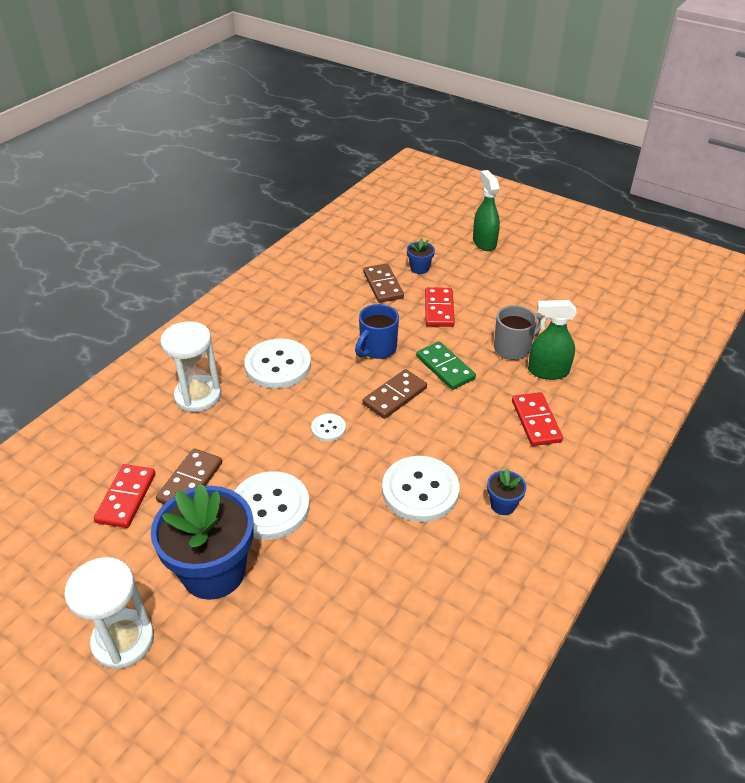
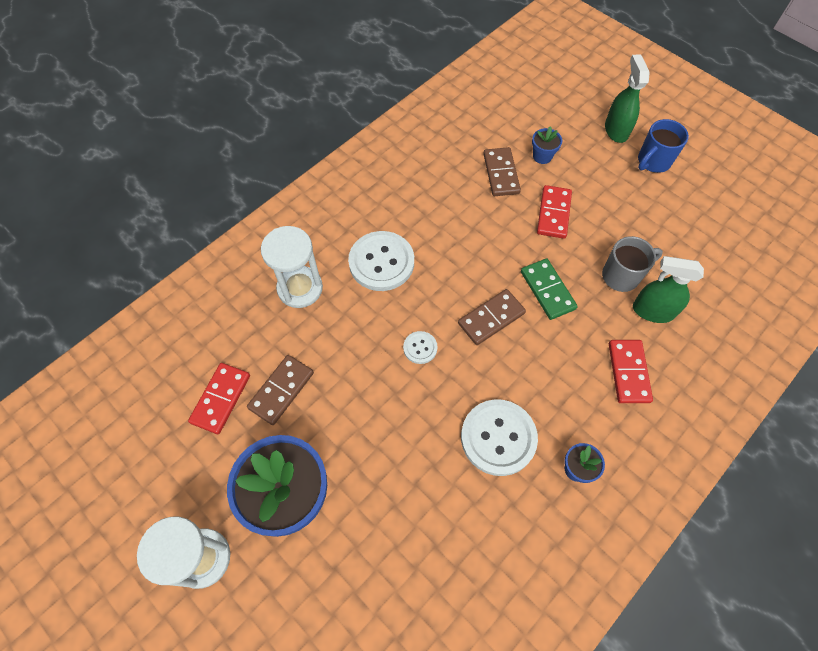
camera: 10 degrees right, 20 degrees up
(270, 507) = (352, 433): white button -> none
(377, 349) = (482, 256): blue mug -> blue mug (652, 161)

